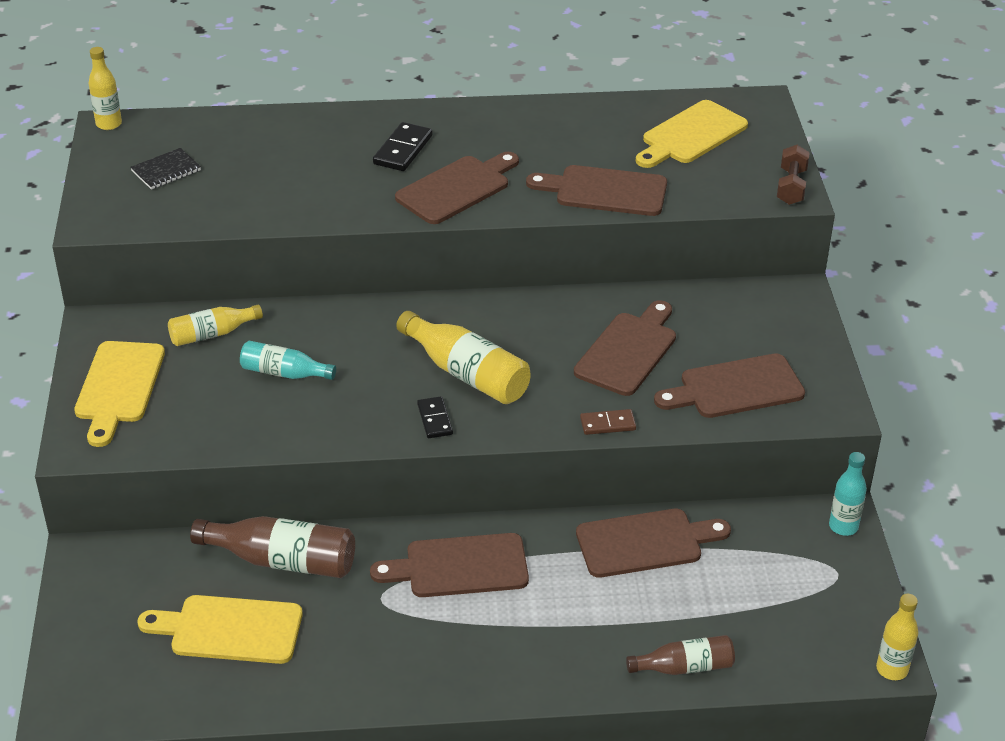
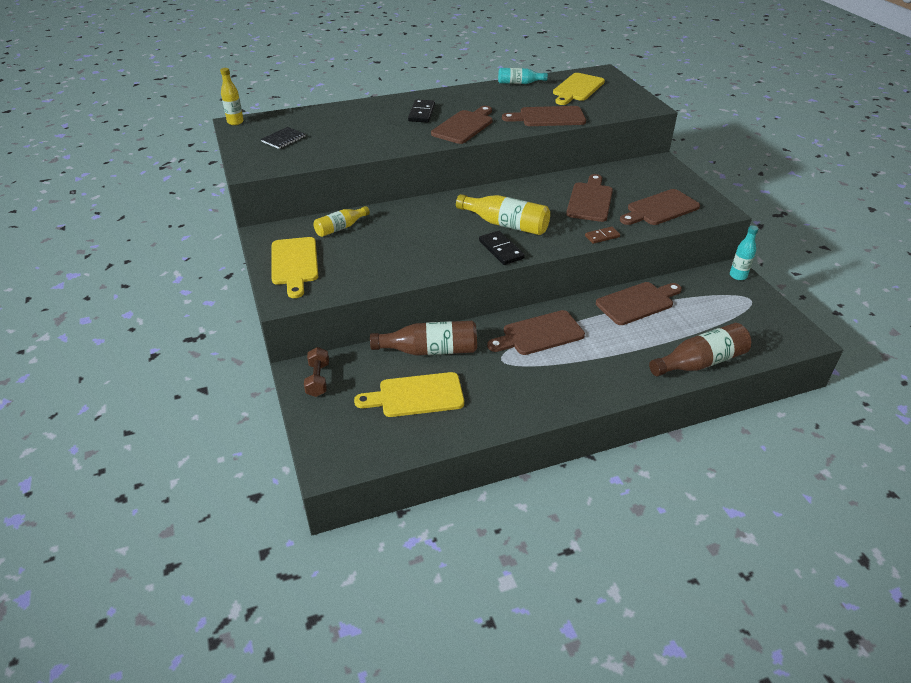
camera: 15 degrees left, 0 degrees up
(284, 373) = (396, 241): turquoise bottle -> turquoise bottle (519, 83)
(434, 419) = (501, 250): black domino -> black domino, size x1.50
(684, 667) = (700, 362): brown bottle -> brown bottle, size x1.62
(791, 187) = (646, 103): brown dumbbell -> brown dumbbell (318, 379)
(892, 669) = (812, 341): yellow bottle -> none

